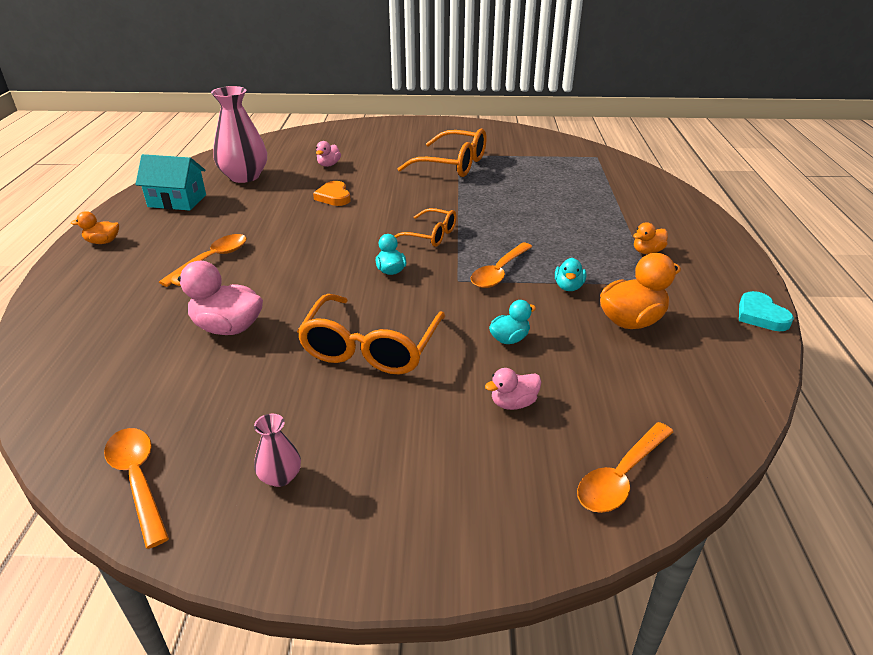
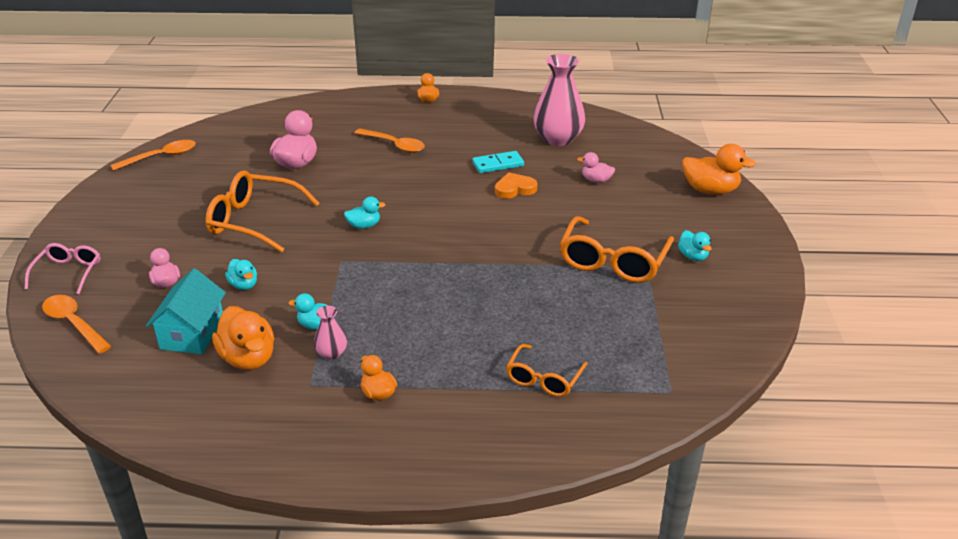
camera: 90 degrees right, 0 degrees up
(177, 201) = (501, 116): turquoise house -> turquoise house (192, 333)
(280, 477) = (141, 197): pink vase -> pink vase (331, 353)
(283, 203) = (498, 164): none -> turquoise domino
(356, 130) = (710, 190): none -> orange duck
(431, 235) = (428, 246): orange glasses -> orange glasses (544, 379)
(445, 141) = (693, 256): none -> turquoise duck
(499, 272) = (351, 285): orange spoon -> none
(502, 519) = (68, 272): none -> pink glasses
(760, 315) = (231, 455): turquoise heart -> none

